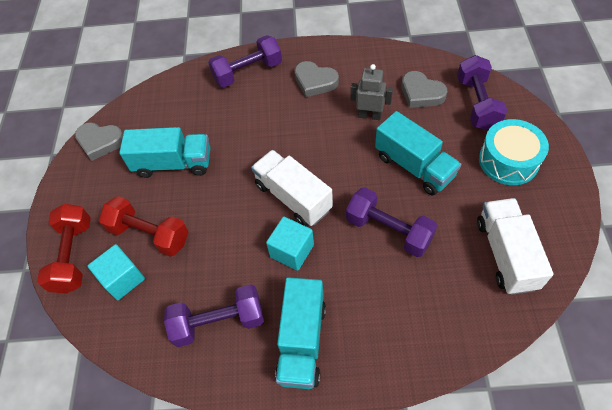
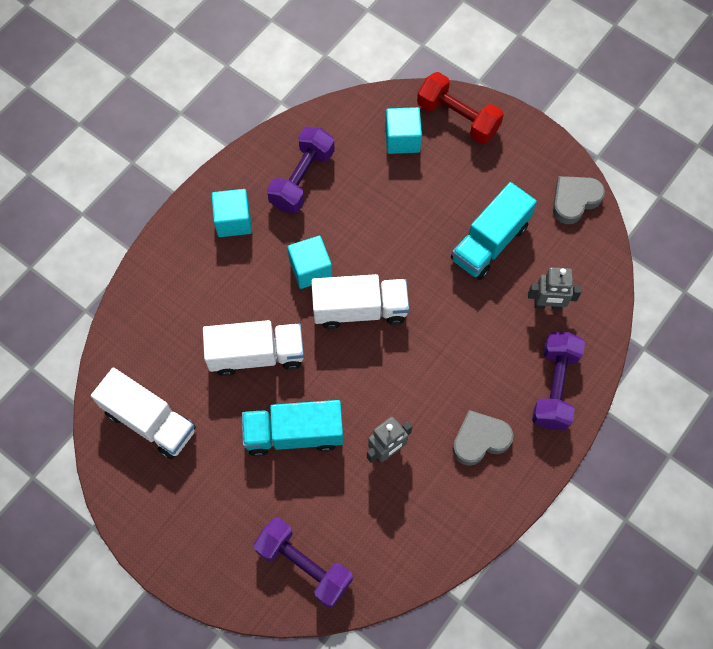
camera: 125 degrees right, 10 degrees up
(149, 234) = (427, 180): red dumbbell -> none
(195, 107) = (547, 305): none -> grey robot
(302, 341) = (233, 221): turquoise truck -> turquoise cube
(389, 230) = (256, 354): purple dumbbell -> white truck
(421, 93) = (367, 526): grey heart -> none
(508, 161) = (219, 520): turquoise drum -> none

